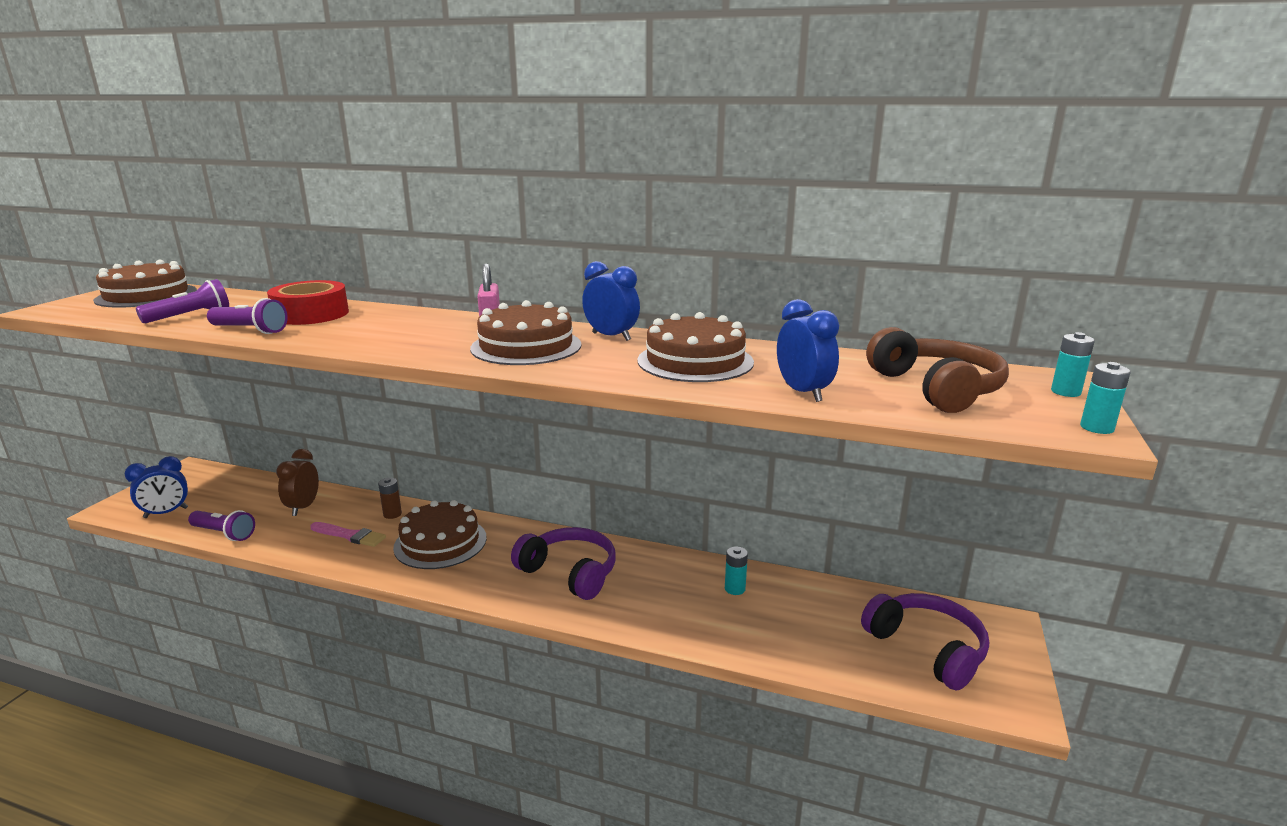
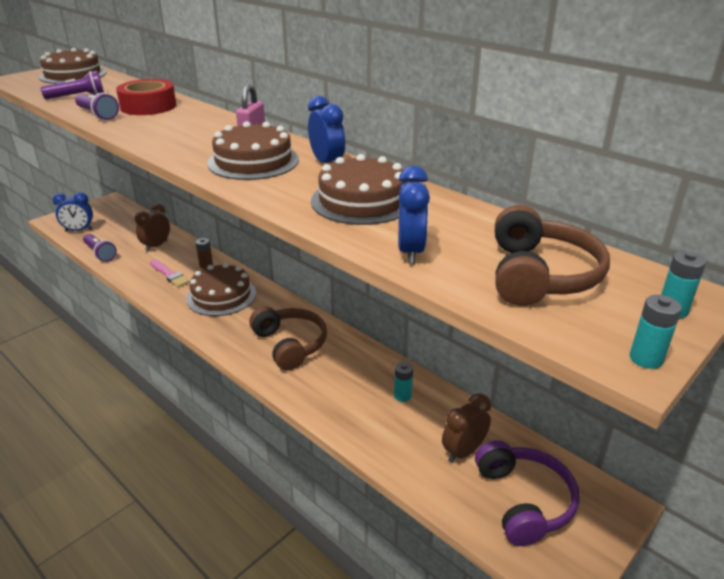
camera: 25 degrees right, 10 degrees up
(570, 572) = (290, 344): purple headphones -> brown headphones
(837, 623) = (463, 452): none -> brown clock

